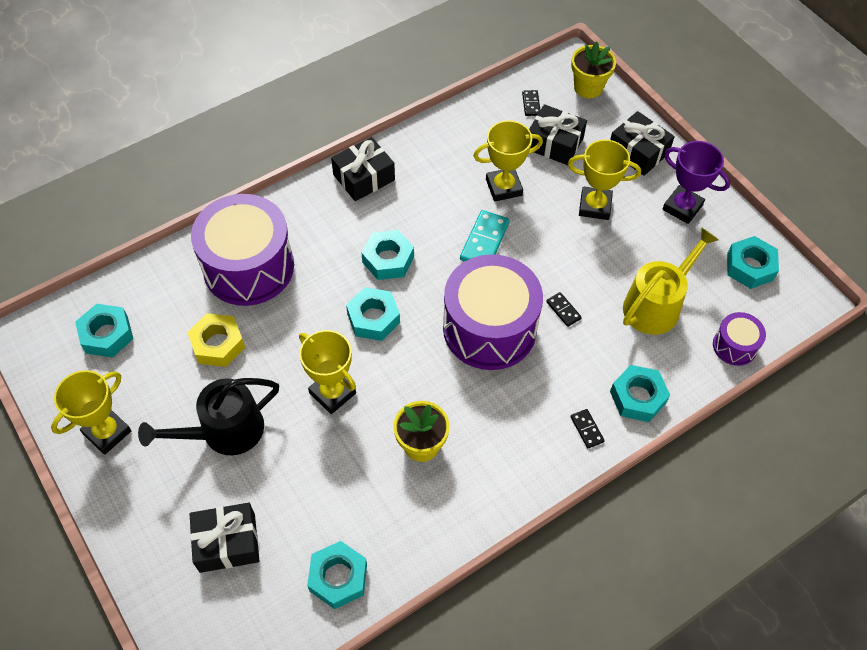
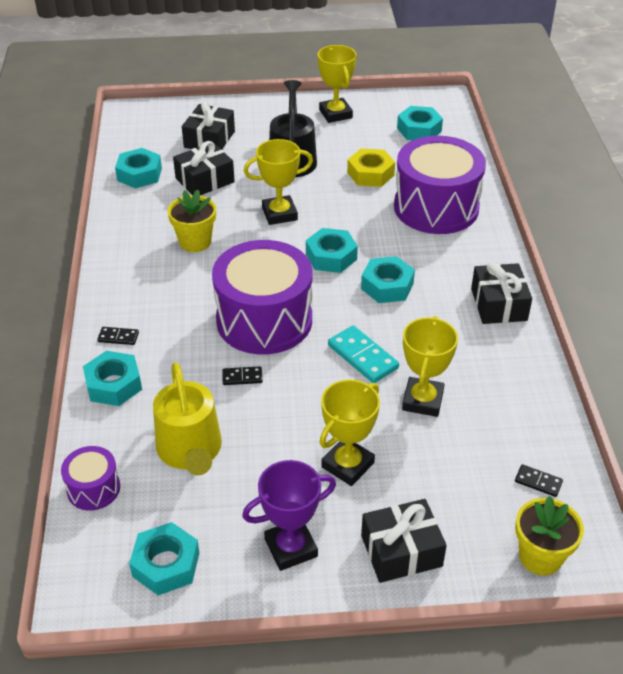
camera: 120 degrees right, 15 degrees down
(554, 143) = (461, 474): black gift -> black gift (205, 180)

